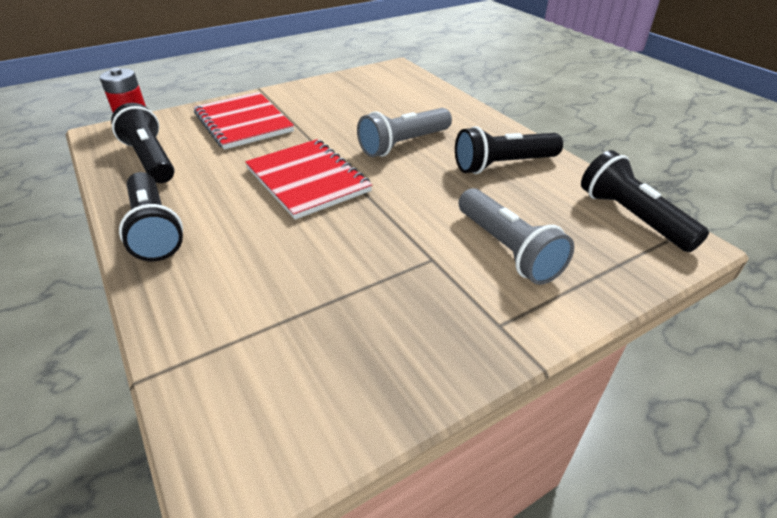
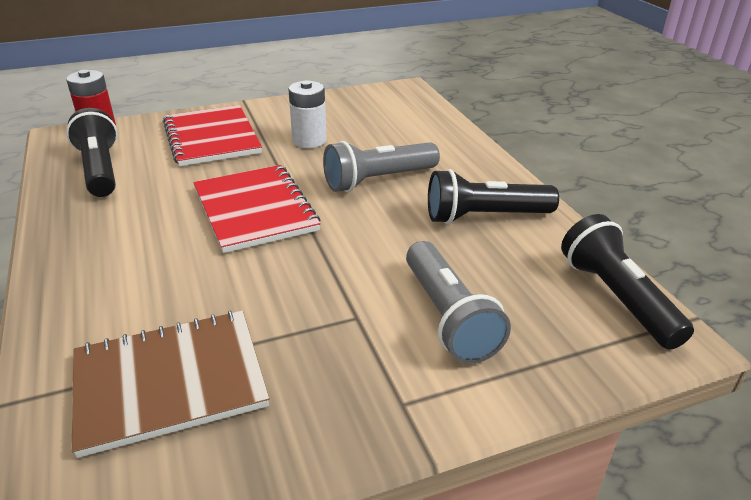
camera: 10 degrees right, 5 degrees down
(155, 229) = (75, 246): black flashlight -> none
(292, 336) = (169, 382): none -> brown notebook
(331, 117) = (309, 140): none -> white battery

